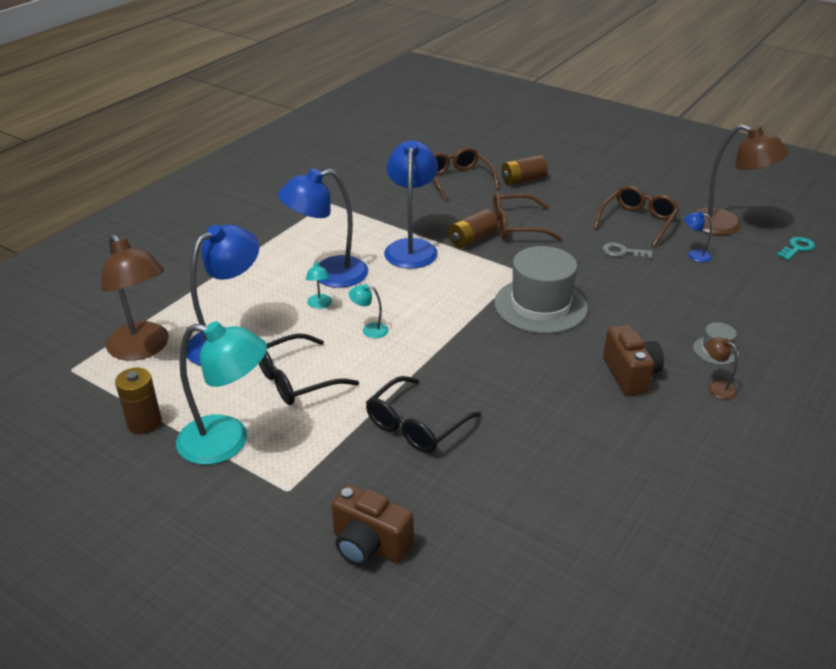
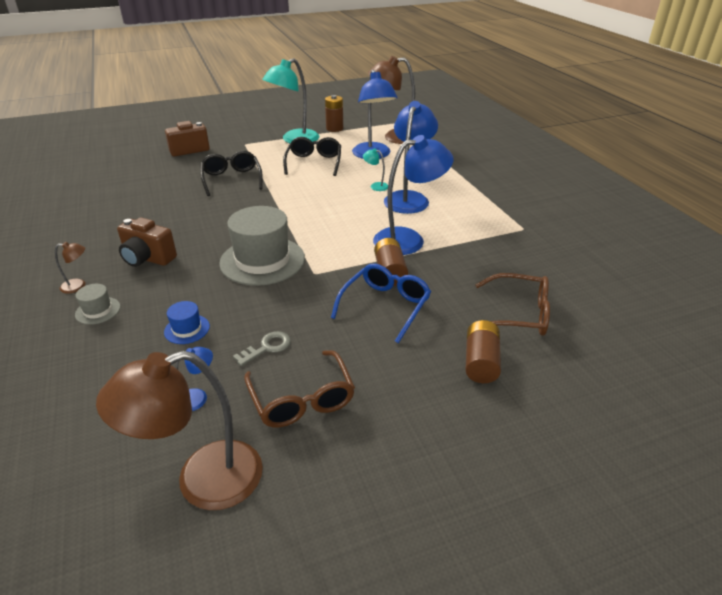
camera: 125 degrees right, 0 degrees up
(369, 330) = (328, 192): turquoise lamp -> none
(411, 247) = (408, 239): blue lamp -> blue lamp turned 60 degrees counterclockwise
(516, 226) = (385, 306): brown glasses -> blue glasses
(661, 294) = (187, 329): none -> blue hat
(797, 248) = (80, 513): turquoise key -> none

